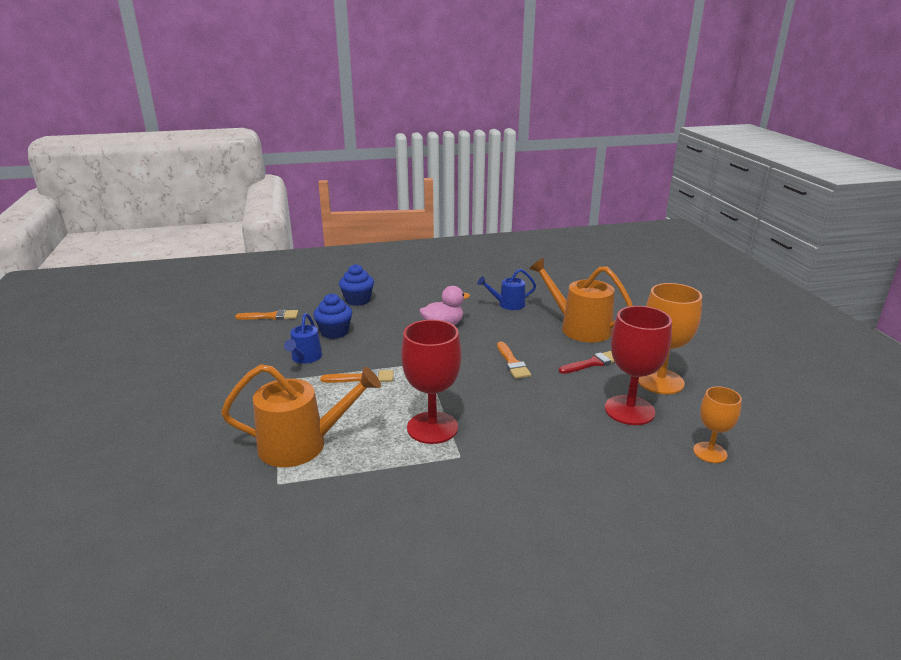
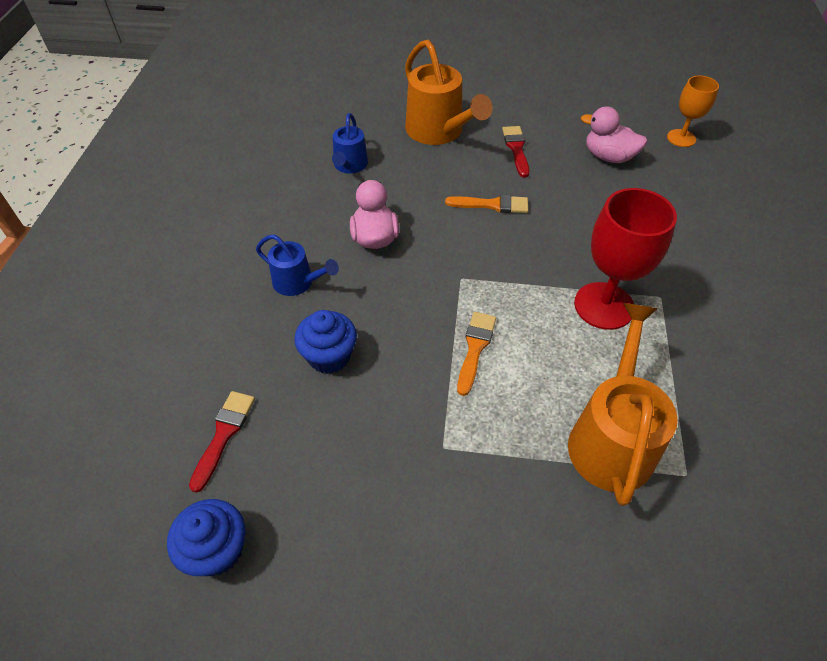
camera: 70 degrees left, 25 degrees up
(271, 316) = (224, 434): orange brush -> red brush
(305, 358) = (392, 404): blue watering can -> blue watering can (297, 282)
(357, 300) = (238, 309): blue cupcake -> blue cupcake (217, 550)
(579, 328) = (438, 131): orange watering can -> orange watering can turned 90 degrees counterclockwise
(629, 410) = (608, 157): red goblet -> pink duck
(660, 381) = (565, 121): orange goblet -> none

